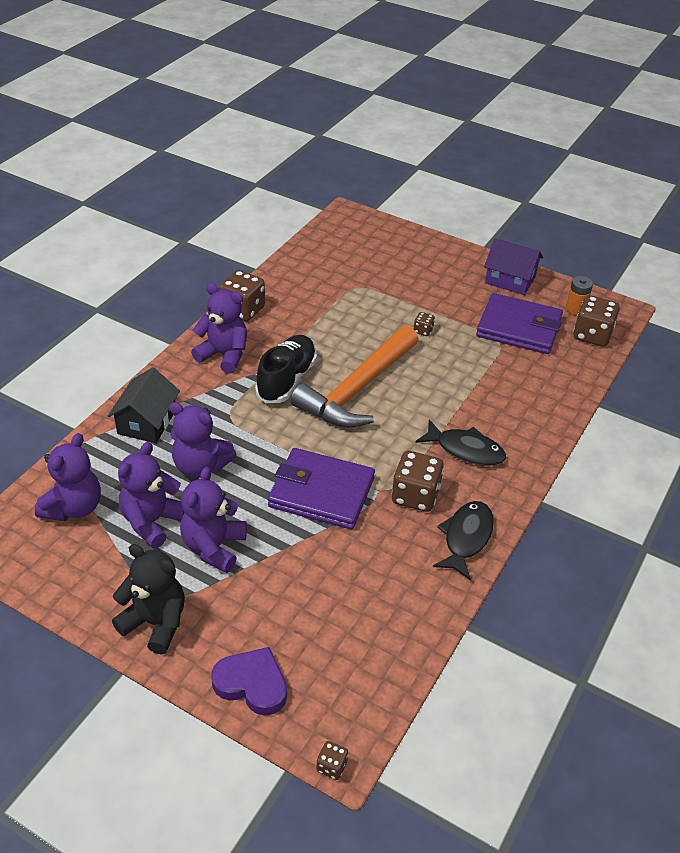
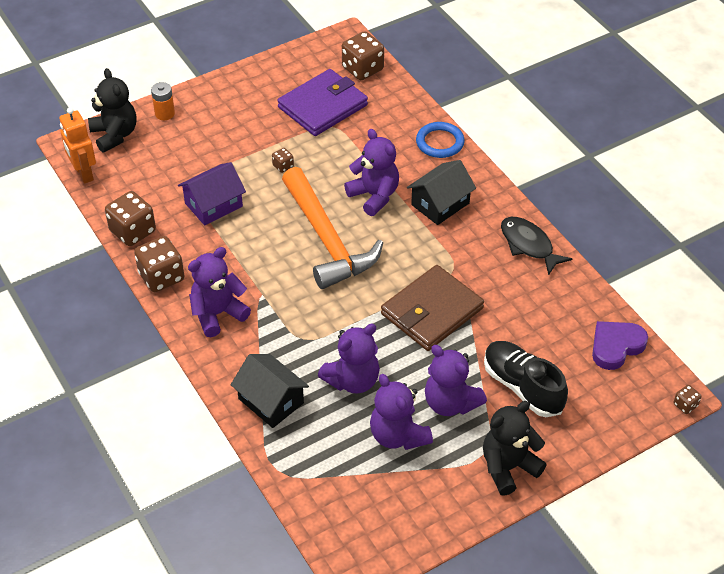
camera: 60 degrees left, 5 degrees up
(74, 507) = (347, 487): purple teddy bear -> purple teddy bear (374, 196)
(252, 684) = (596, 425): purple heart -> purple heart (616, 346)
(287, 379) = (282, 282): black shoe -> black shoe (522, 387)
(321, 231) = (83, 173): none -> orange robot
(321, 492) = (432, 311): purple wallet -> brown wallet
(375, 230) = (115, 135): none -> black teddy bear
(415, 495) = (470, 255): brown dice -> brown dice (133, 231)
(465, 450) = (440, 204): black fish -> black house
(510, 280) = (258, 81): purple house -> purple house (213, 205)
(547, 421) = (440, 142): none -> blue ring
(575, 309) = (325, 62): orange battery -> orange battery (165, 113)

